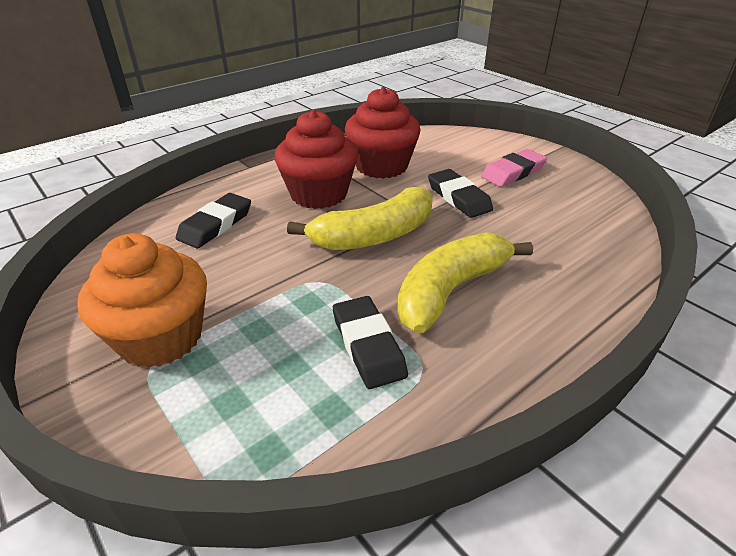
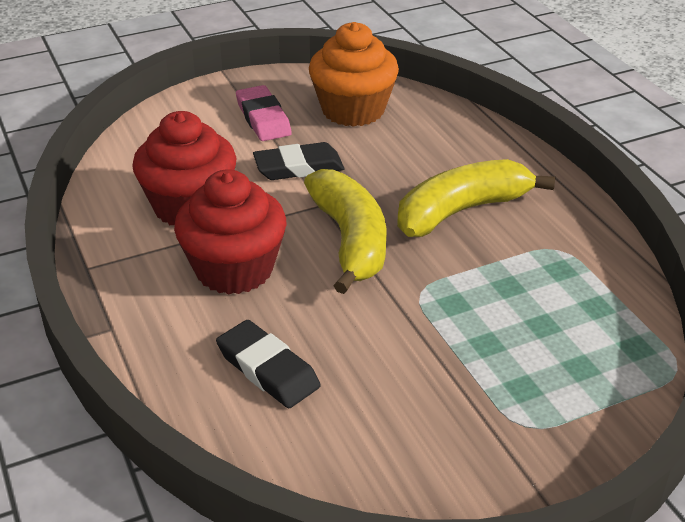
camera: 75 degrees left, 0 degrees up
(161, 337) = (483, 418): orange cupcake -> orange cupcake (353, 110)
(368, 345) = (525, 274): black eraser -> none
(450, 290) = (461, 211): yellow banana -> yellow banana turned 90 degrees clockwise

